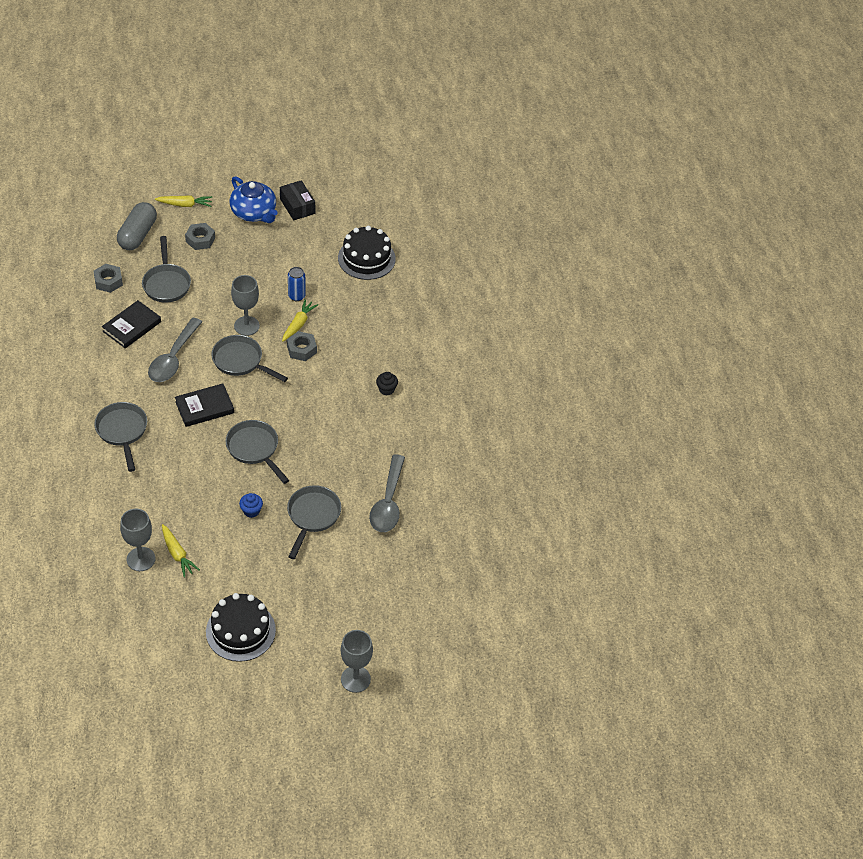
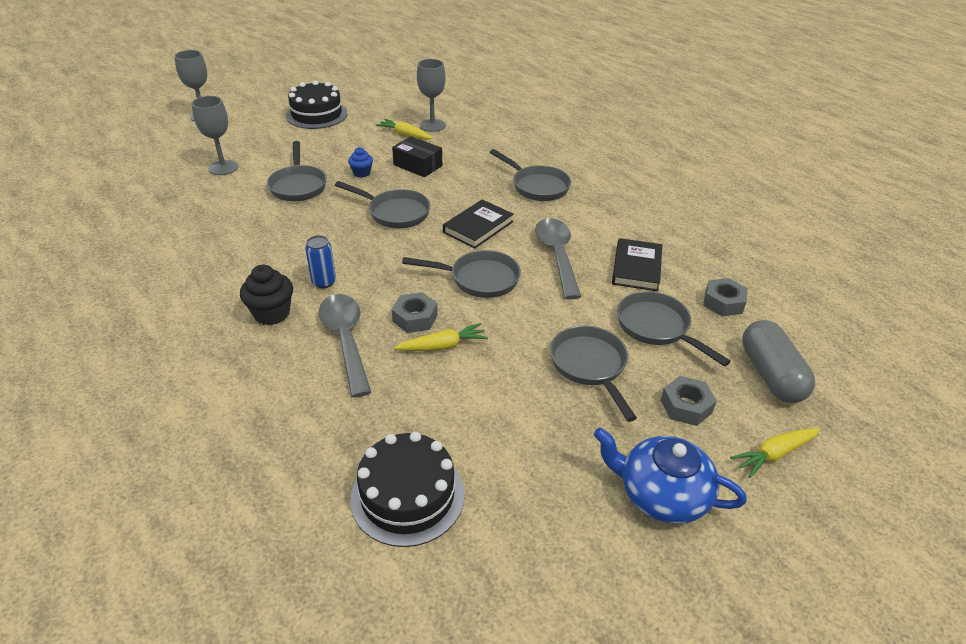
camera: 155 degrees right, 10 degrees down
(227, 278) = (590, 366): none -> grey pan
(246, 326) = (508, 318): grey goblet -> grey goblet (223, 167)
(296, 296) = (475, 382): blue can -> blue can (324, 282)
(297, 206) = (605, 547): black box -> black box (418, 165)
(298, 324) = (442, 346): yellow carrot -> yellow carrot turned 105 degrees counterclockwise
(386, 389) = (272, 313): black cupcake -> black cupcake, size x1.62
(388, 502) = (221, 216): grey spoon -> grey spoon (346, 340)

